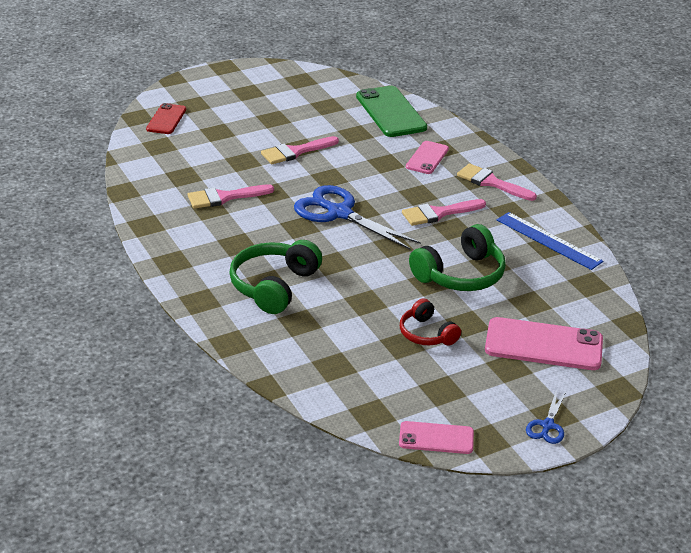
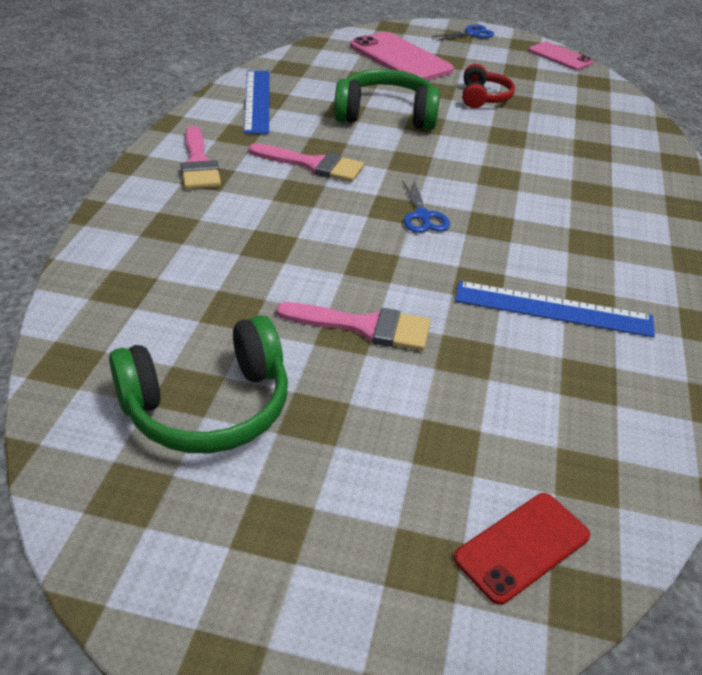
camera: 140 degrees left, 5 degrees up
(224, 197) = (553, 309): pink brush -> blue ruler
(273, 286) = (589, 185): green headphones -> green headphones (208, 407)
(339, 213) = (423, 216): blue scissors -> blue scissors, size x0.48
(390, 112) = (120, 315): green phone -> none
(427, 158) = (209, 223): pink phone -> none

